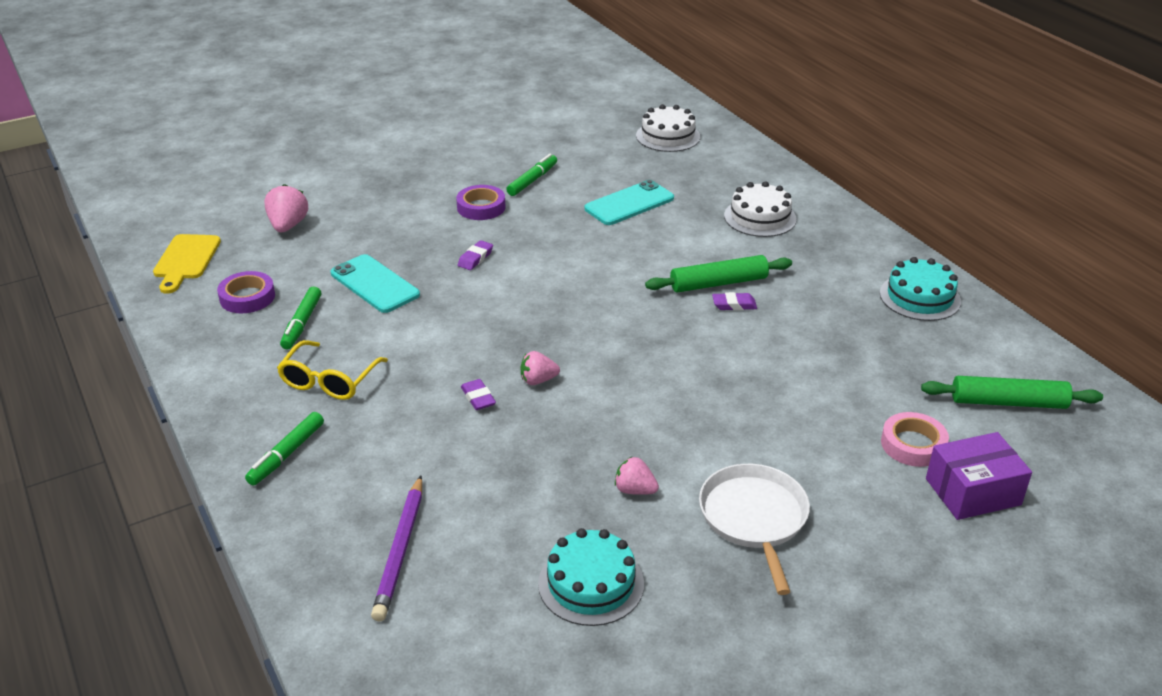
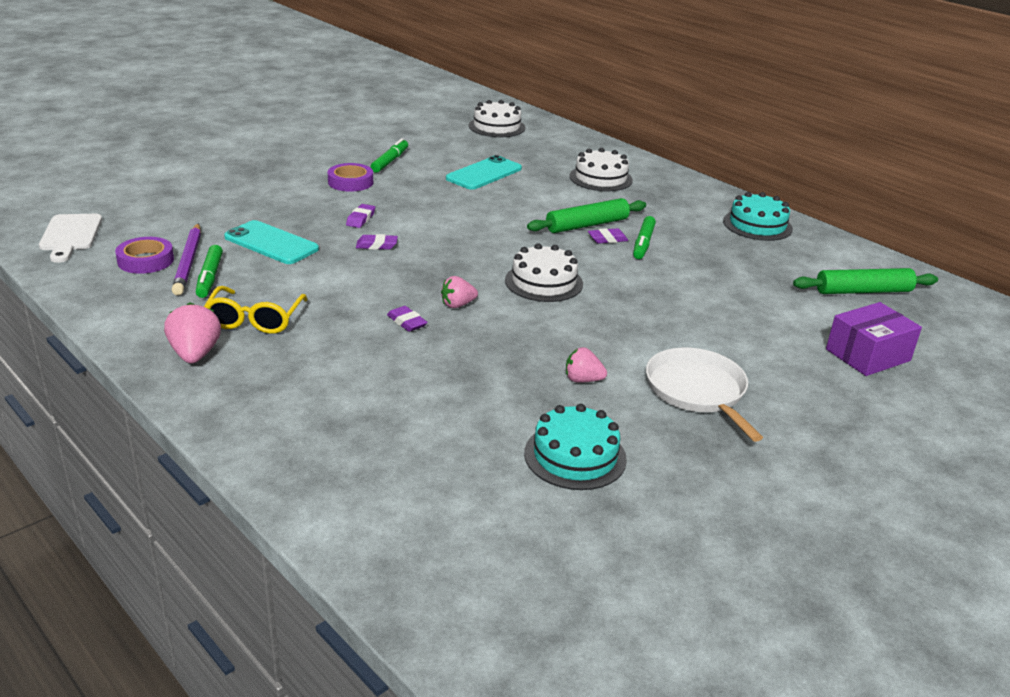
camera: 15 degrees left, 5 degrees down
(186, 260) = (70, 235): yellow cutting board -> white cutting board
(287, 454) = (233, 382): green marker -> green marker (643, 243)
(288, 226) = (167, 204): pink strawberry -> pink strawberry (195, 354)
(400, 551) = (379, 449): purple pencil -> purple pencil (188, 262)
(480, 295) = (376, 245): none -> purple eraser
(641, 358) = (544, 282): none -> white cake
(913, 444) = (803, 326): pink tape -> none

